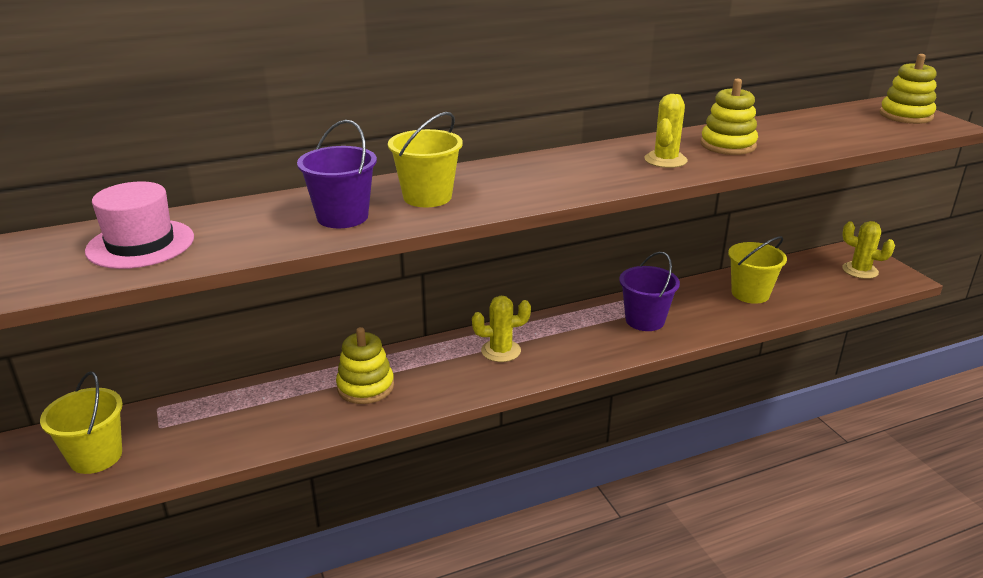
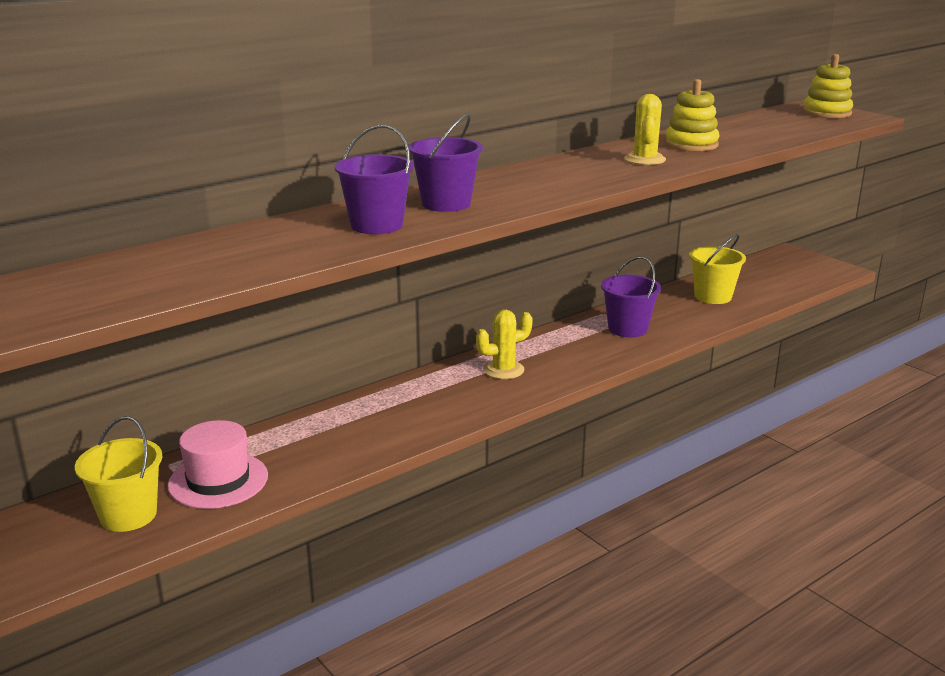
camera: 15 degrees left, 5 degrees down
(140, 244) = (187, 264): pink hat -> pink hat (218, 480)
(365, 387) = (384, 416): yellow stacking toy -> none
(427, 197) = (446, 204): yellow bucket -> purple bucket
(860, 270) = (800, 268): yellow cactus -> none

